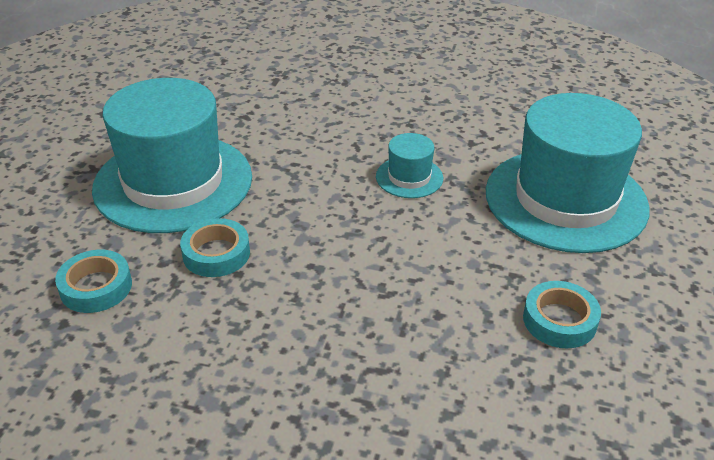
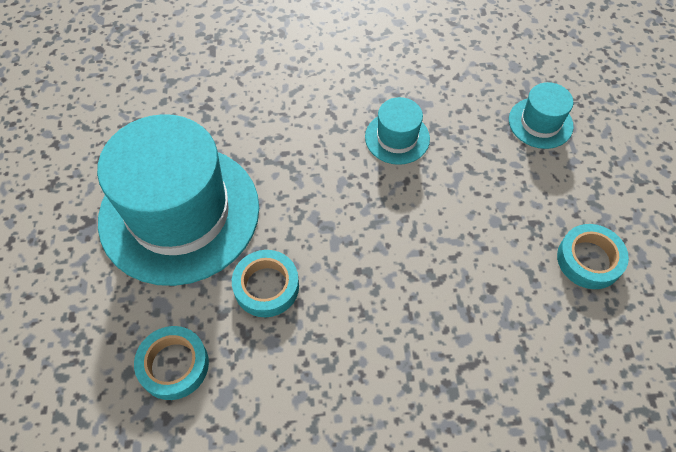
camera: 20 degrees left, 20 degrees up
(565, 199) = (540, 123): turquoise hat -> turquoise hat, size x0.44

